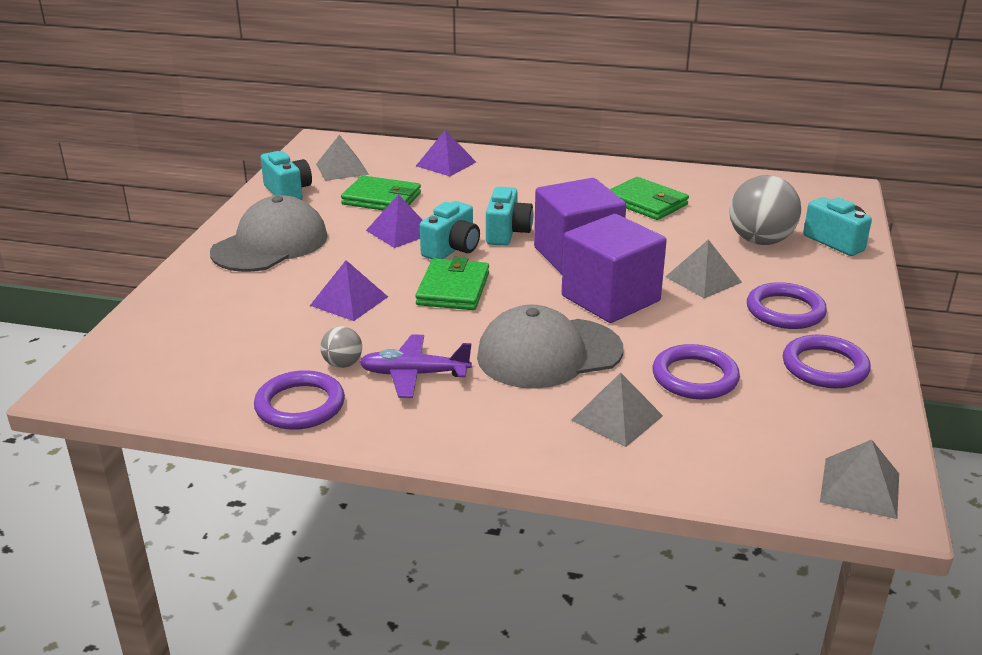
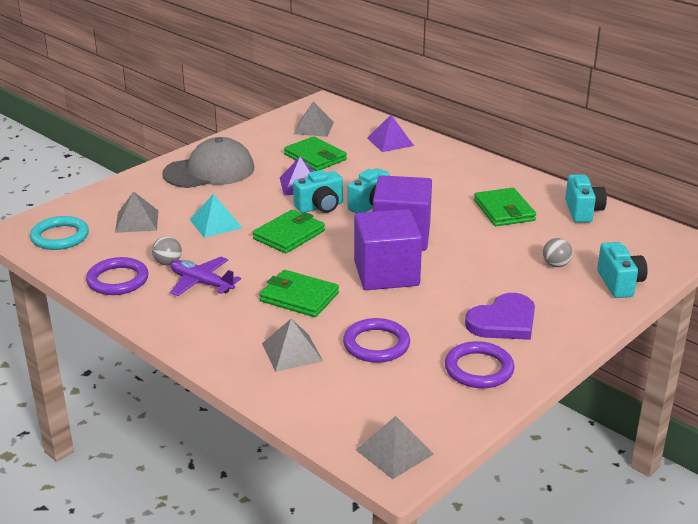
camera: 30 degrees right, 0 degrees up
(154, 376) = (60, 237): none -> turquoise ring
(288, 192) = (259, 136): turquoise camera -> turquoise camera (582, 211)
(349, 301) = (215, 223): purple pyramid -> turquoise pyramid
(549, 353) = (299, 297): grey cap -> green wallet
(703, 279) = (472, 280): grey pyramid -> grey pyramid (137, 221)
(760, 241) = (556, 265): grey ball -> grey ball, size x0.49
(785, 311) = (503, 321): purple ring -> purple heart

